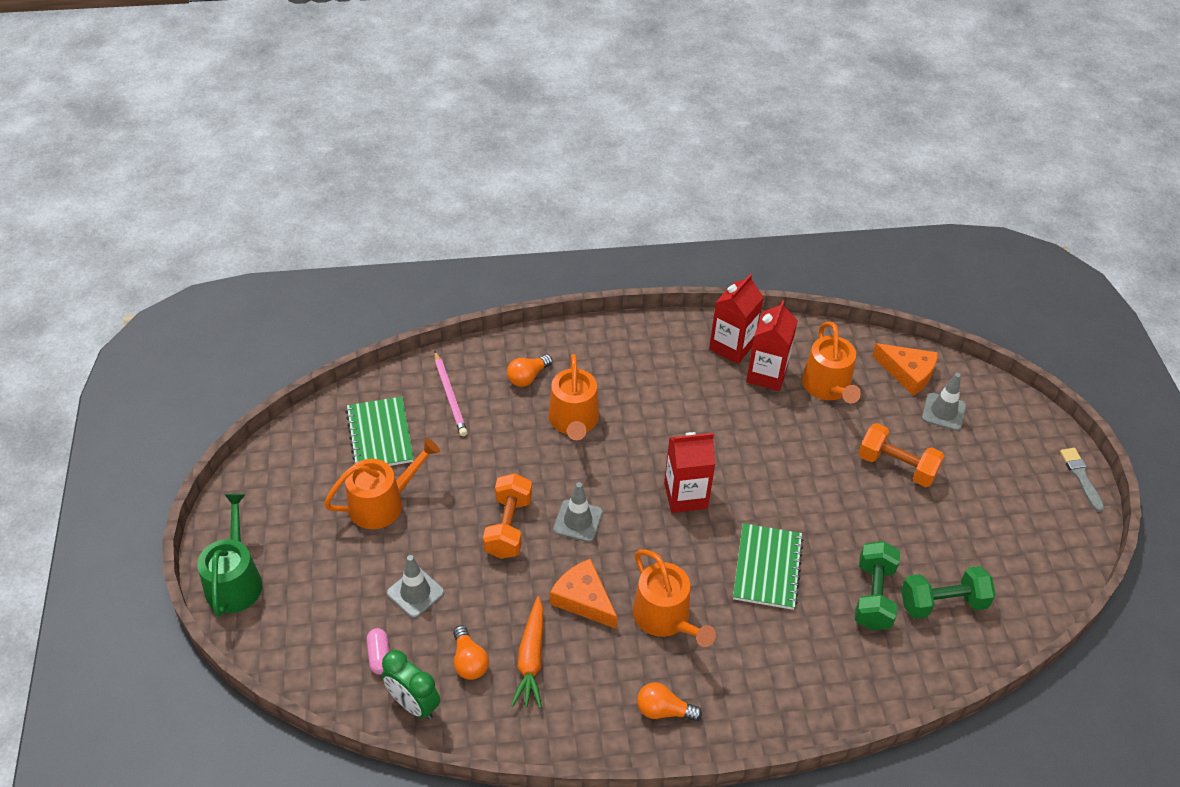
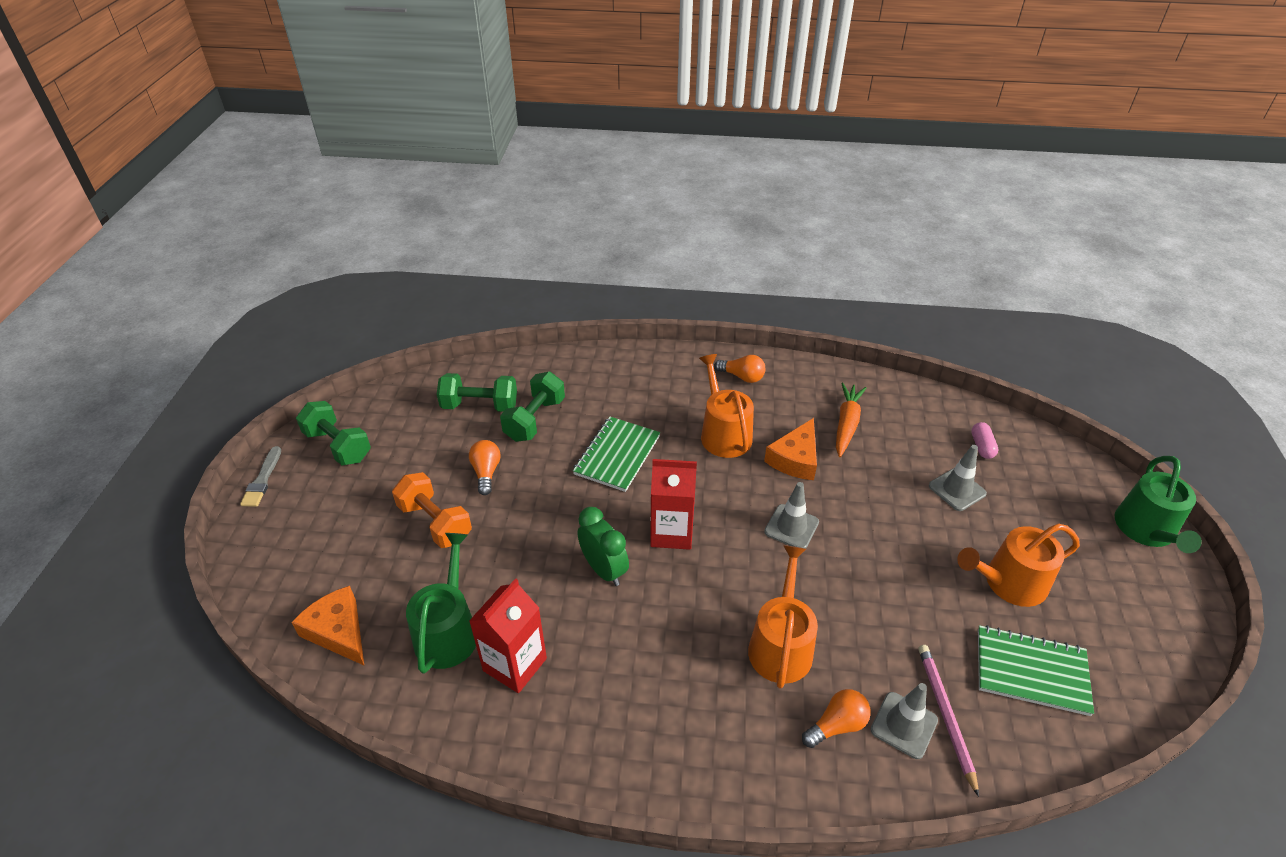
camera: 165 degrees left, 5 degrees down
(380, 435) = (1031, 671): green notebook -> green notebook turned 75 degrees counterclockwise
(413, 704) = (946, 410): green clock -> green clock (604, 570)
(469, 661) = (901, 430): orange light bulb -> orange light bulb (486, 472)
(508, 527) = (865, 533): orange dumbbell -> none
(583, 599) = (795, 459): orange cheese -> orange cheese turned 60 degrees clockwise
(732, 346) = (540, 720): red carton -> none
(828, 387) = (448, 631): orange watering can -> green watering can
(943, 412) = (338, 572): grey traffic cone -> grey traffic cone (904, 725)
(1046, 525) = (338, 446): none -> green dumbbell

